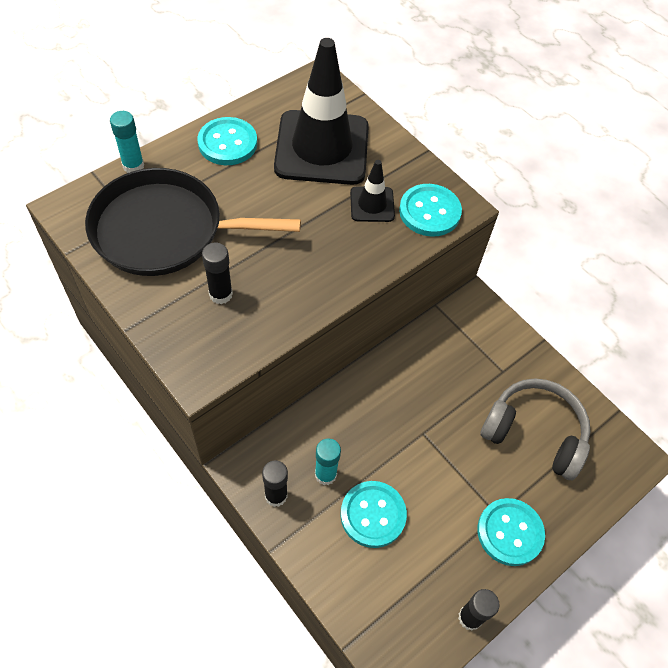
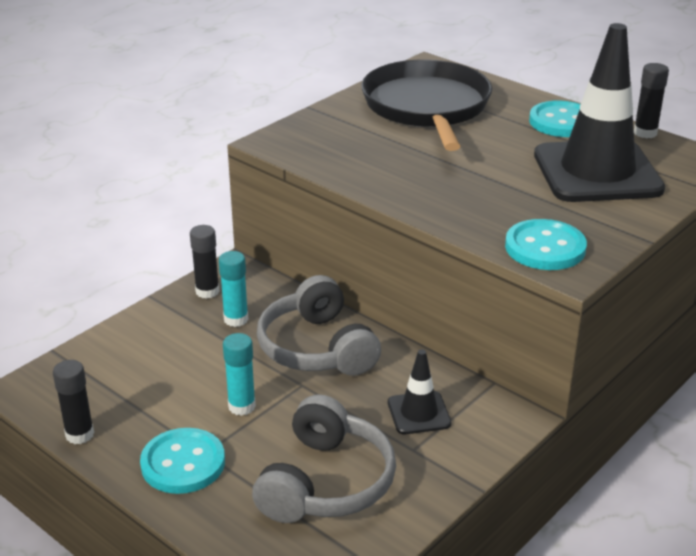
camera: 85 degrees right, 25 degrees down
(133, 166) = (497, 84): turquoise glue stick -> turquoise glue stick (242, 406)
(221, 294) = (364, 141): black glue stick -> black glue stick (645, 133)
(372, 204) = (531, 209): black traffic cone -> black traffic cone (419, 413)
(373, 515) = (194, 355): turquoise button -> none
(377, 415) = (317, 348): none -> grey headphones

